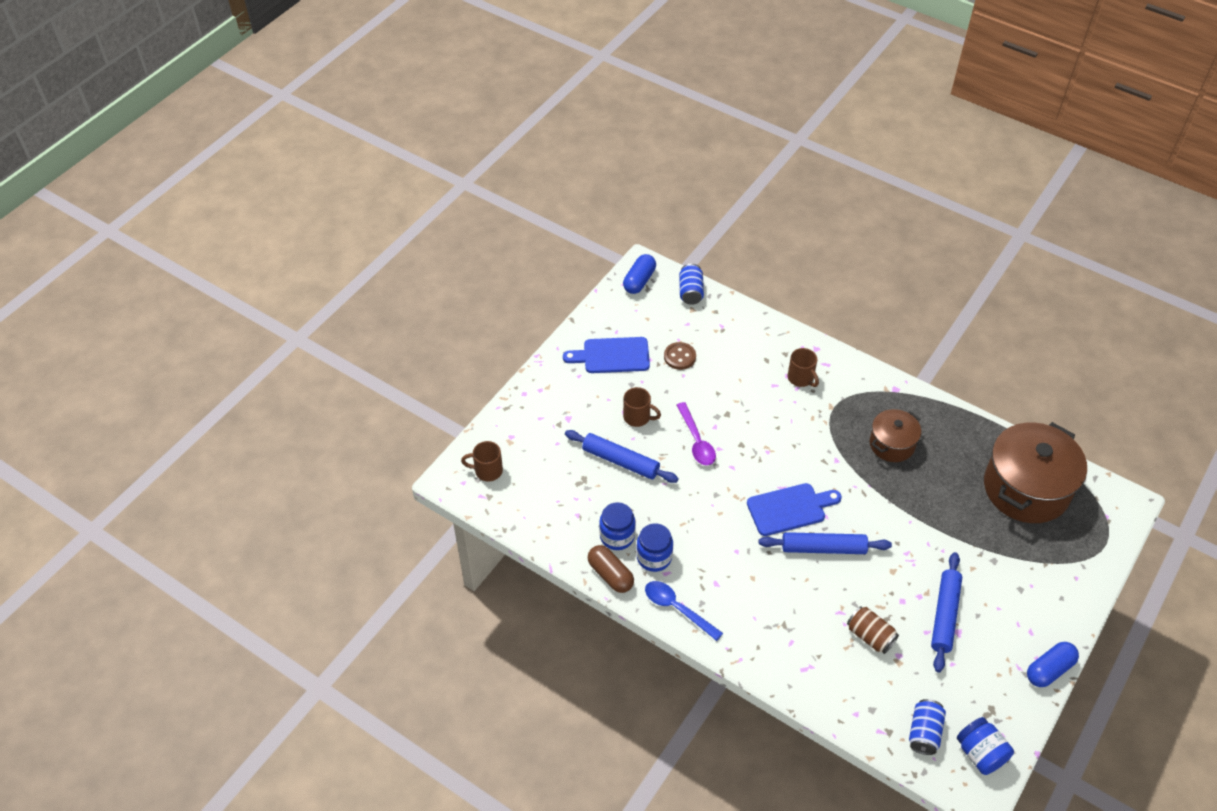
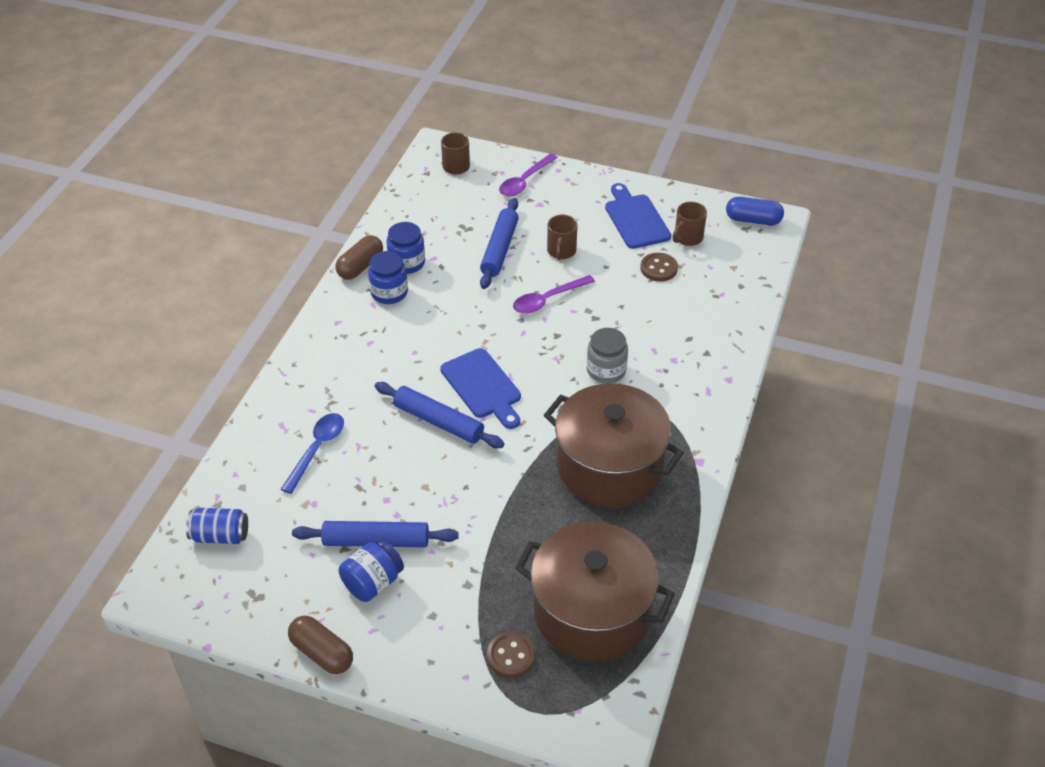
camera: 75 degrees right, 5 degrees down
(531, 422) = (524, 181): none -> purple spoon
(677, 608) = (333, 319): blue spoon -> blue spoon (317, 449)
(690, 292) = (759, 261): blue can -> none
(790, 421) = (606, 370): none -> grey jar
(801, 378) = (675, 371): brown mug -> brown mug (687, 238)
(823, 548) = (438, 422): blue rolling pin -> blue rolling pin turned 45 degrees counterclockwise
(870, 636) = (333, 475): brown can -> none
(892, 444) = (610, 466): brown pot -> brown pot, size x1.84
(980, 753) = (200, 590): blue jar -> blue jar (373, 582)
(1049, 670) = (322, 653): blue capsule -> brown capsule
(1060, 546) = (511, 656): none -> brown button

